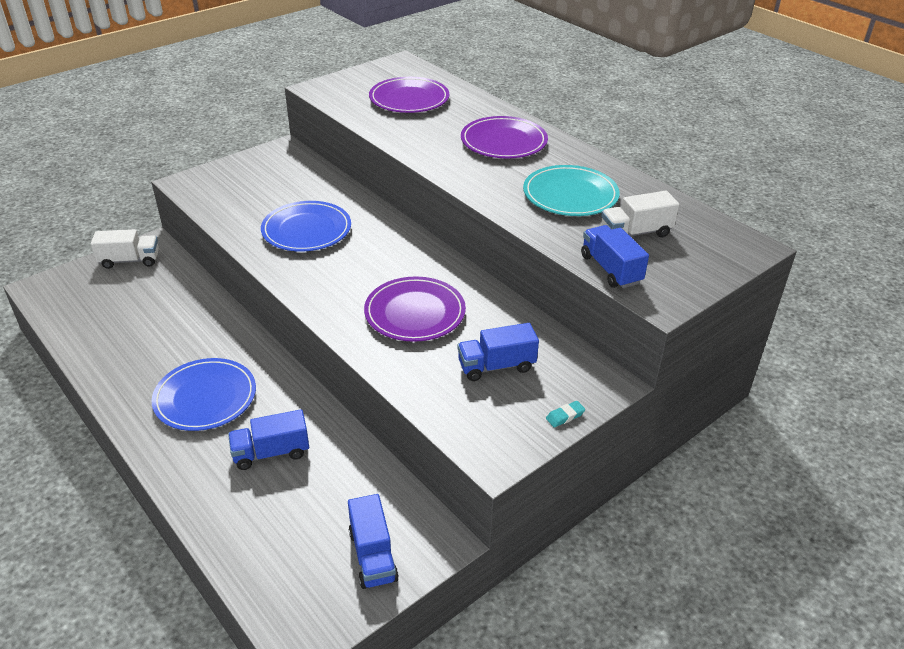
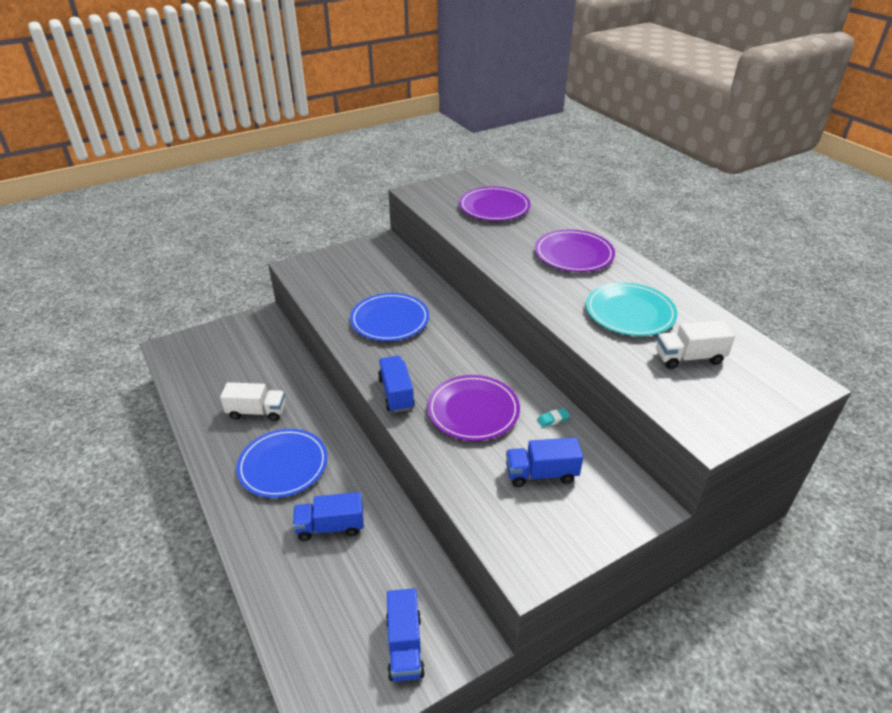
camera: 10 degrees right, 0 degrees up
(130, 260) = (243, 329): white truck -> white truck (257, 412)
(565, 416) = (601, 535): turquoise eraser -> turquoise eraser (553, 419)
(611, 269) = (660, 394): blue truck -> blue truck (396, 393)

